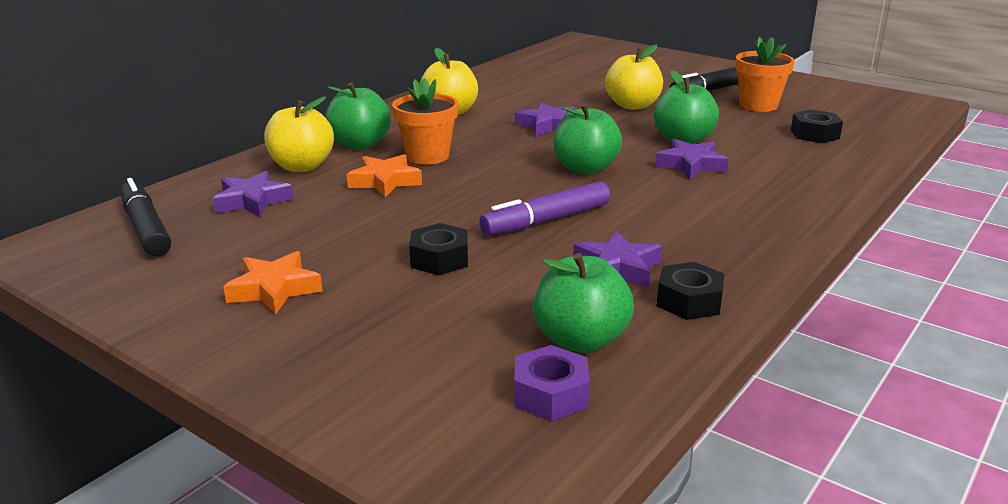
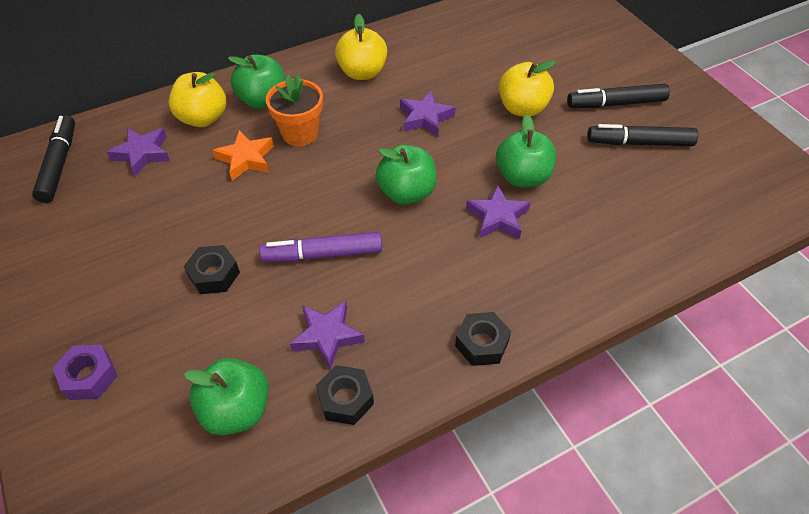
camera: 25 degrees right, 25 degrees up
(274, 289) = (89, 268): orange star -> none
(550, 394) = (174, 459): purple nut -> purple nut (89, 376)
(758, 105) = (639, 143): orange flower pot -> black marker
(814, 134) = (651, 207): black nut -> black nut (482, 343)

